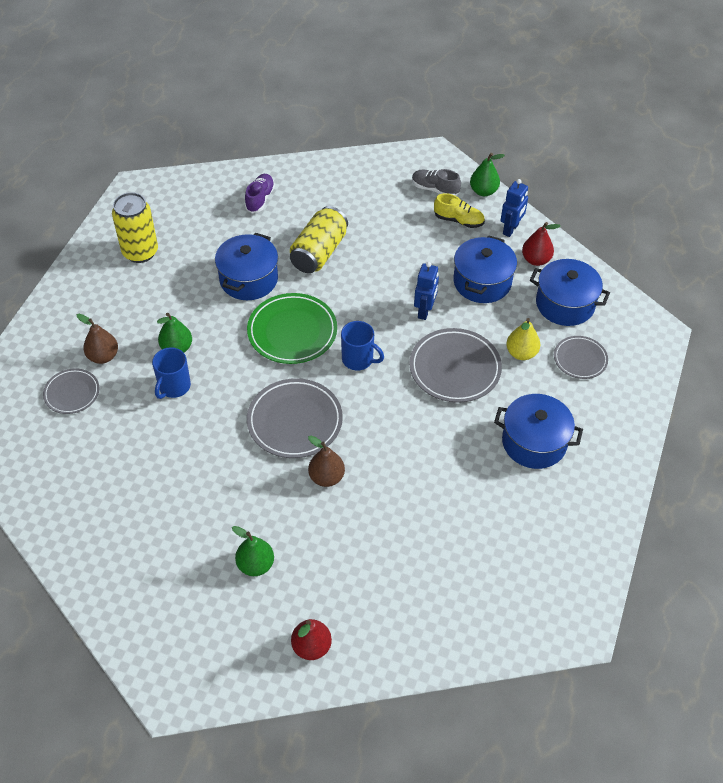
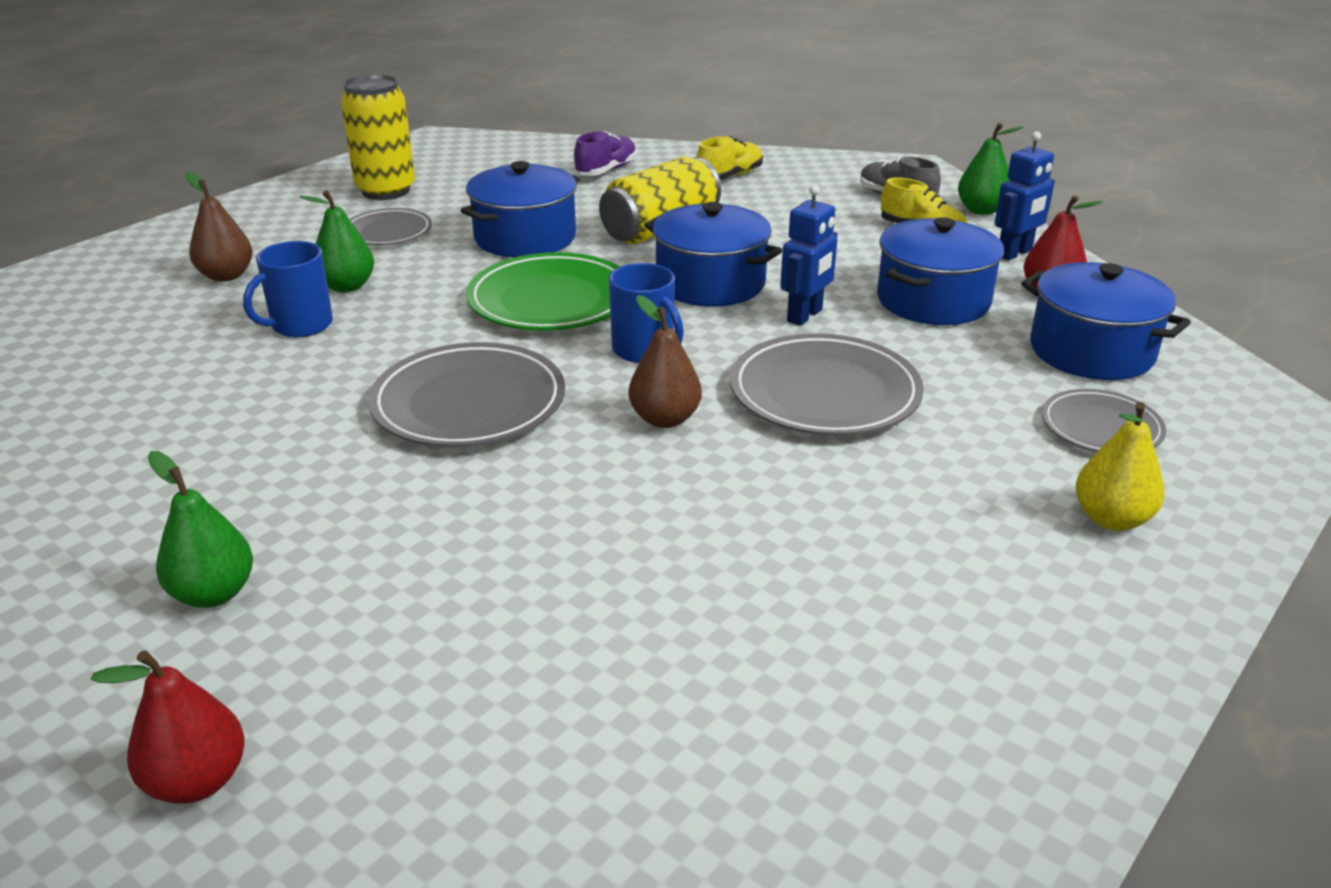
camera: 20 degrees right, 20 degrees down
(72, 393) = (137, 304): grey plate -> grey plate (388, 232)
(326, 477) = (468, 491): brown pear -> brown pear (665, 419)
(334, 188) = (729, 176): none -> yellow shoe
(521, 353) = (973, 397): yellow pear -> yellow pear (1111, 519)
(534, 442) = (948, 531): blue pot -> blue pot (710, 283)

